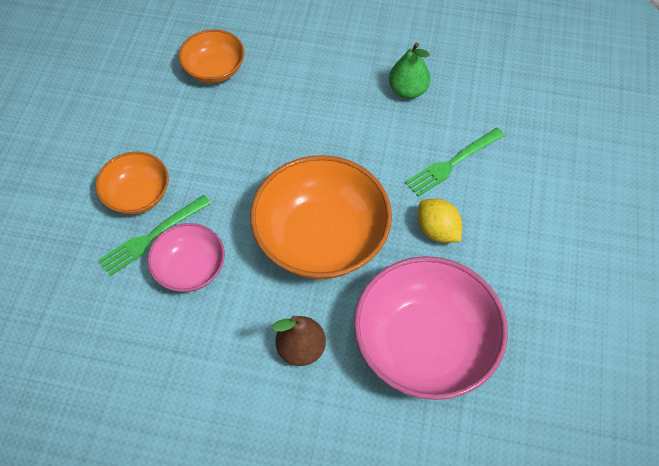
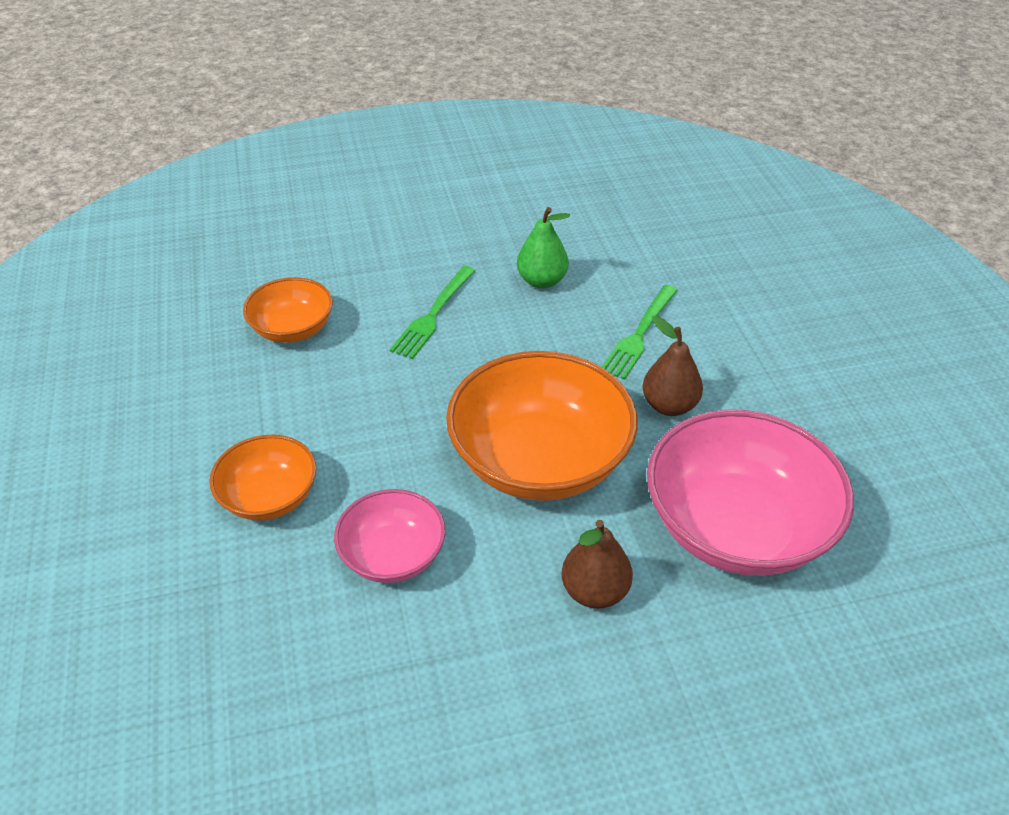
camera: 25 degrees left, 15 degrees down
(151, 237) = (317, 539): green fork -> green fork (433, 315)
(437, 230) = (669, 405): yellow lemon -> brown pear

